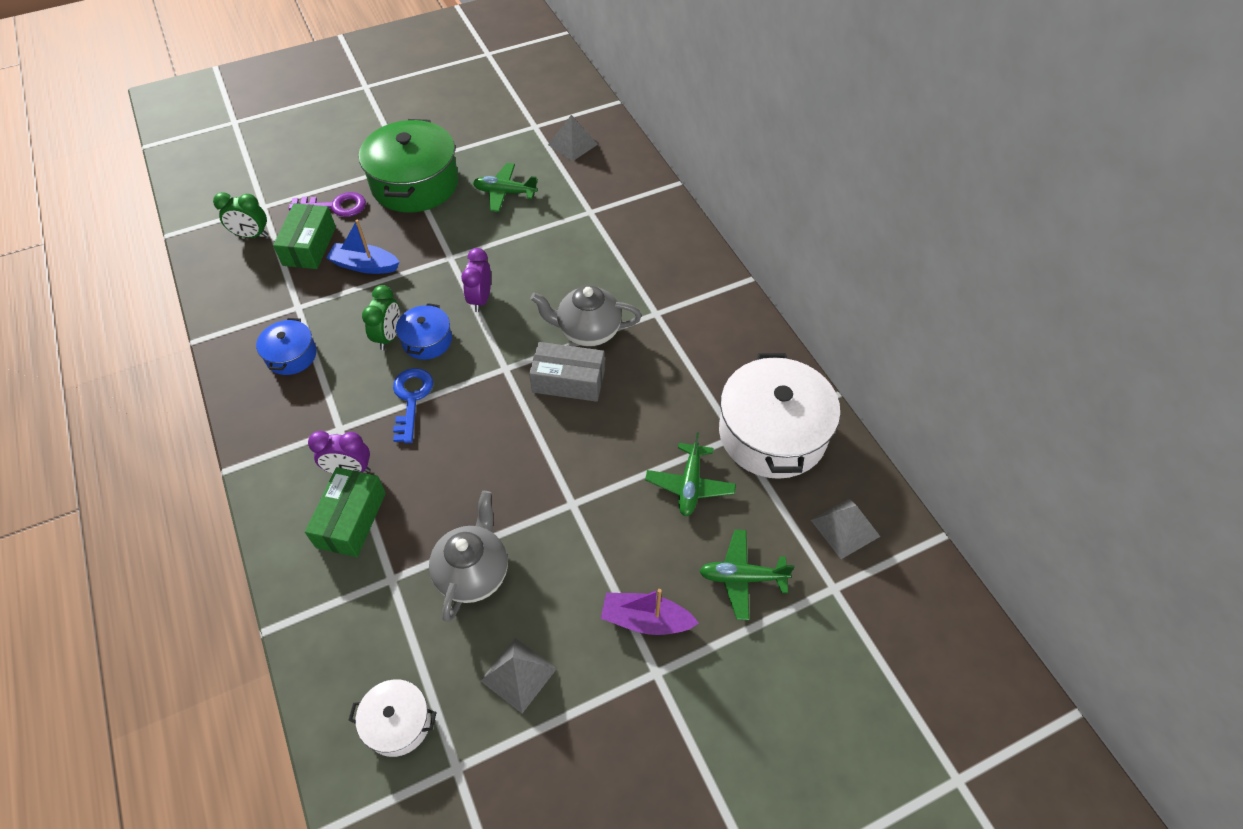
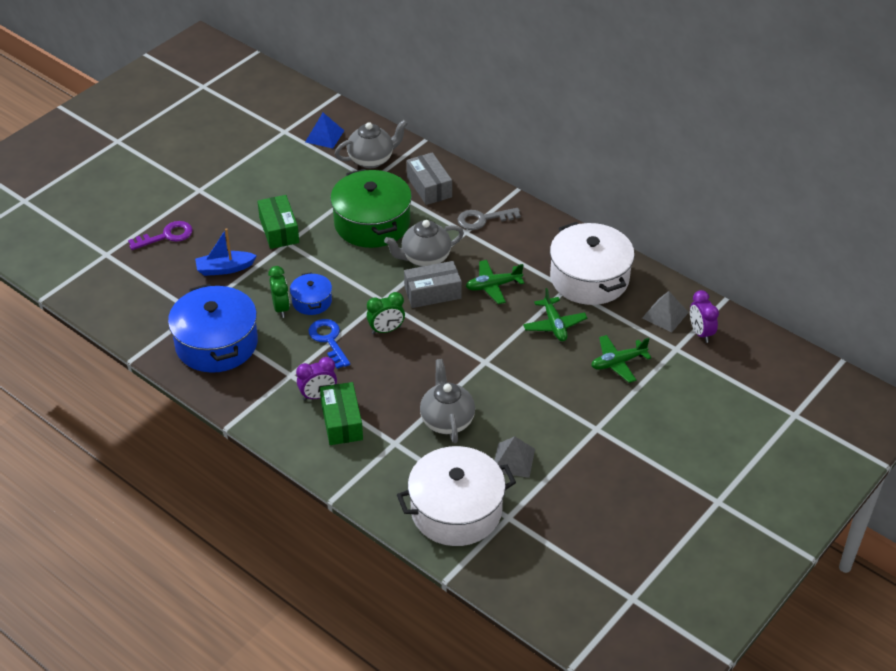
camera: 25 degrees left, 10 degrees down
(251, 235) = (115, 277): green clock -> green clock (386, 330)
(291, 355) = (216, 343): blue pot -> blue pot, size x2.01
(309, 246) = (169, 269): green box -> green box (279, 230)
(398, 722) = (456, 510): white pot -> white pot, size x2.01
(415, 183) = (219, 201): green pot -> green pot (372, 223)
(480, 299) = (331, 263): purple clock -> purple clock (700, 333)
(505, 193) = (296, 186): green plane -> green plane (493, 286)
(572, 144) = (324, 136): grey pyramid -> blue pyramid
(605, 187) = (371, 159): none -> grey teapot
(646, 620) = (573, 405): purple boat -> none
(648, 242) = (429, 187): none -> grey box
(686, 304) = (483, 219): none -> grey key

